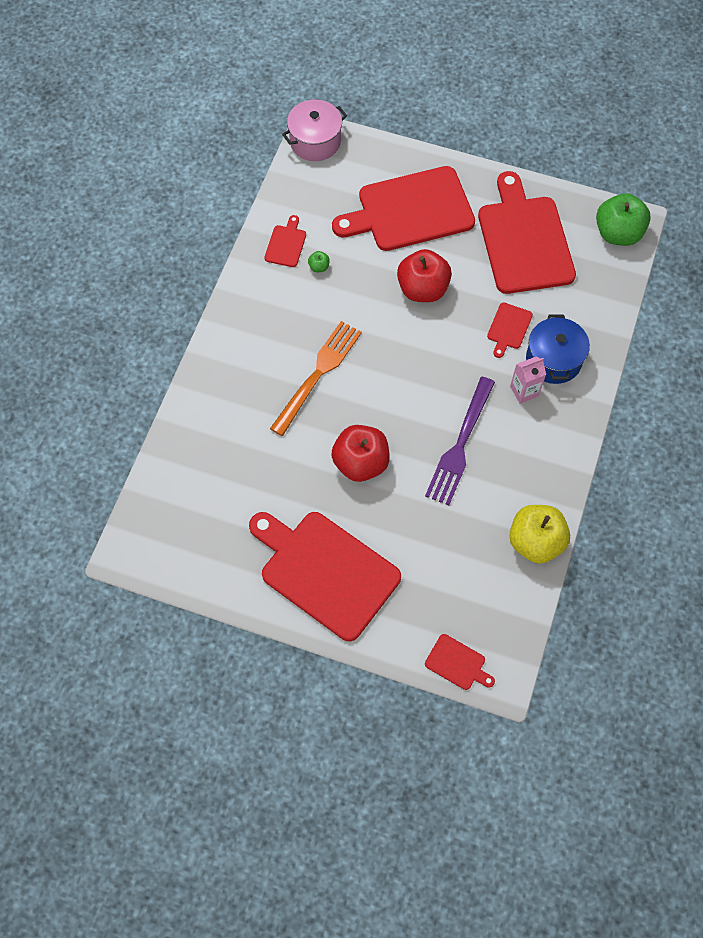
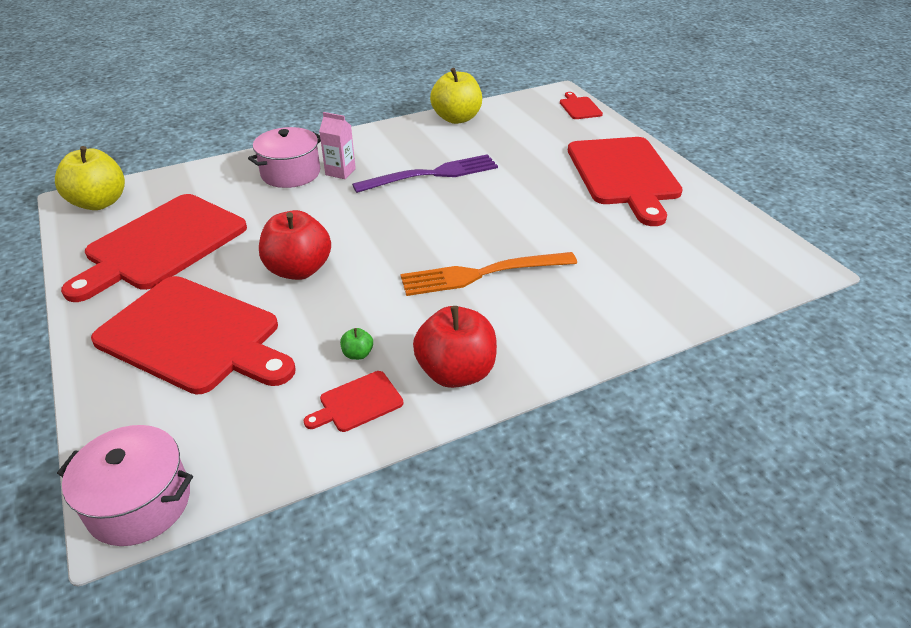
camera: 135 degrees left, 25 degrees down
(360, 463) = (522, 206): red apple -> red apple (456, 372)
(509, 328) = (284, 205): red cutting board -> none
(553, 360) = (290, 173): blue pot -> pink pot
(618, 233) = (99, 203): green apple -> yellow apple

